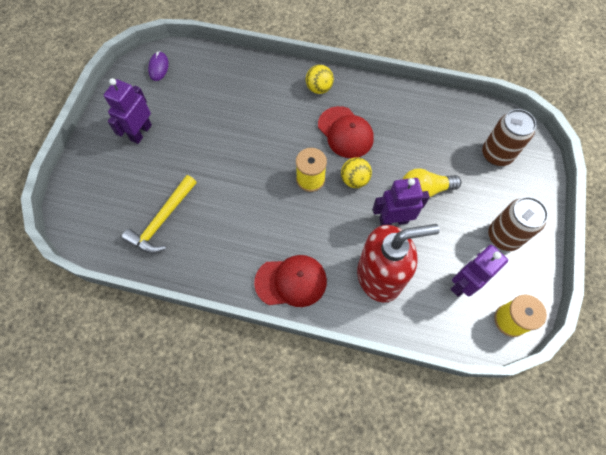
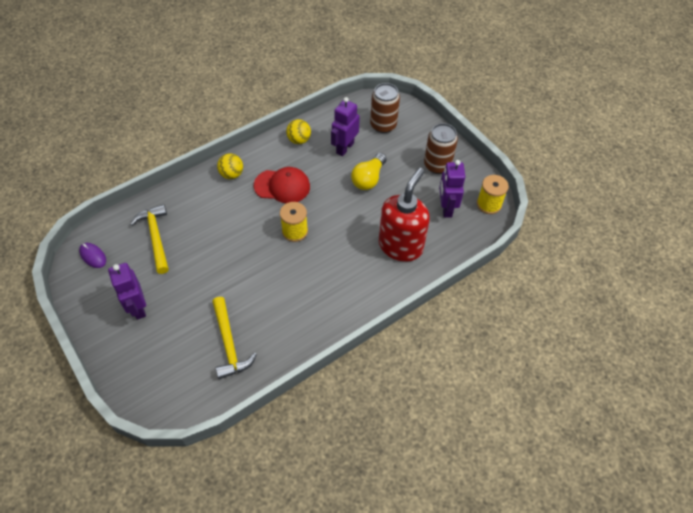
camera: 50 degrees left, 10 degrees down
(211, 90) = (155, 237): none -> yellow hammer
(291, 281) = (356, 297): red cap -> none
(354, 180) = (322, 208): yellow ball -> yellow ball (299, 140)
(393, 220) = (371, 210): purple robot -> purple robot (344, 148)

